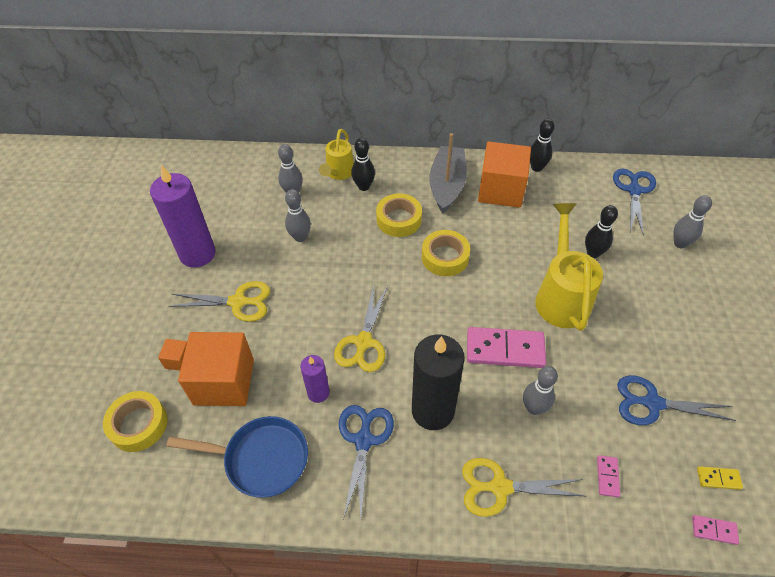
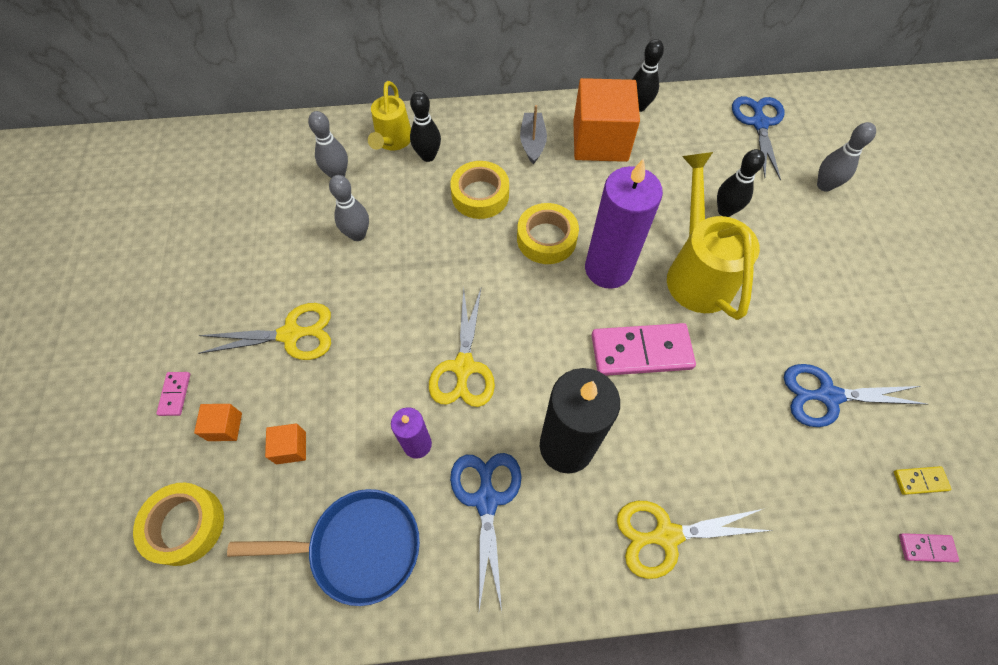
camera: 10 degrees left, 10 degrees up
(197, 254) = (225, 274): purple candle -> purple candle (608, 269)
(224, 382) = (291, 448): orange cube -> orange cube, size x0.43
(447, 185) = (532, 143): grey boat -> grey boat, size x0.58
(534, 408) = (689, 423): grey bowling pin -> none
(607, 476) = (792, 499): pink domino -> pink domino (175, 394)

